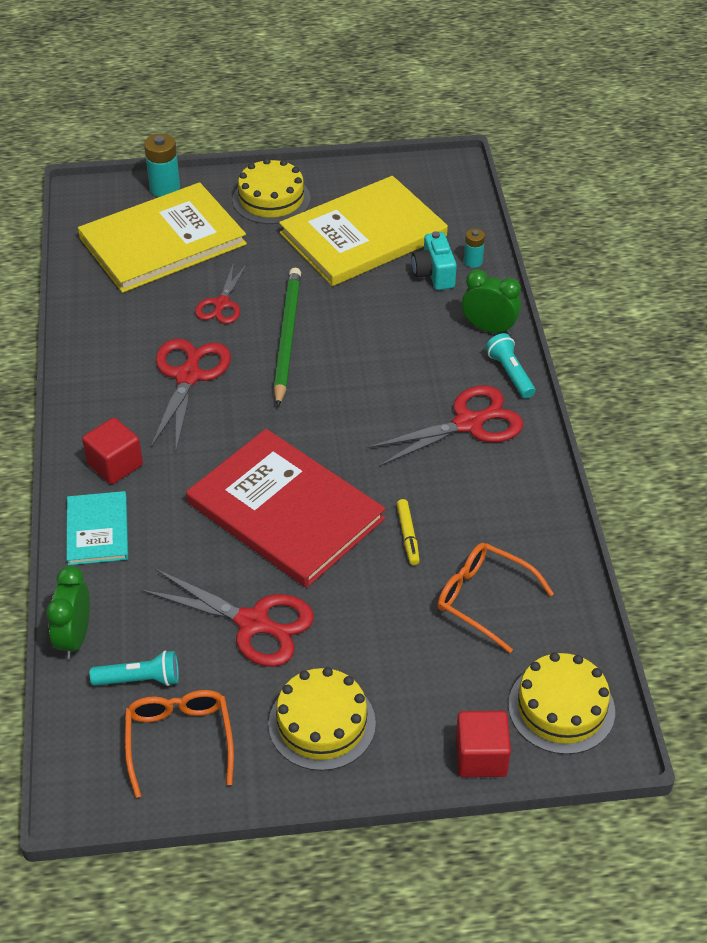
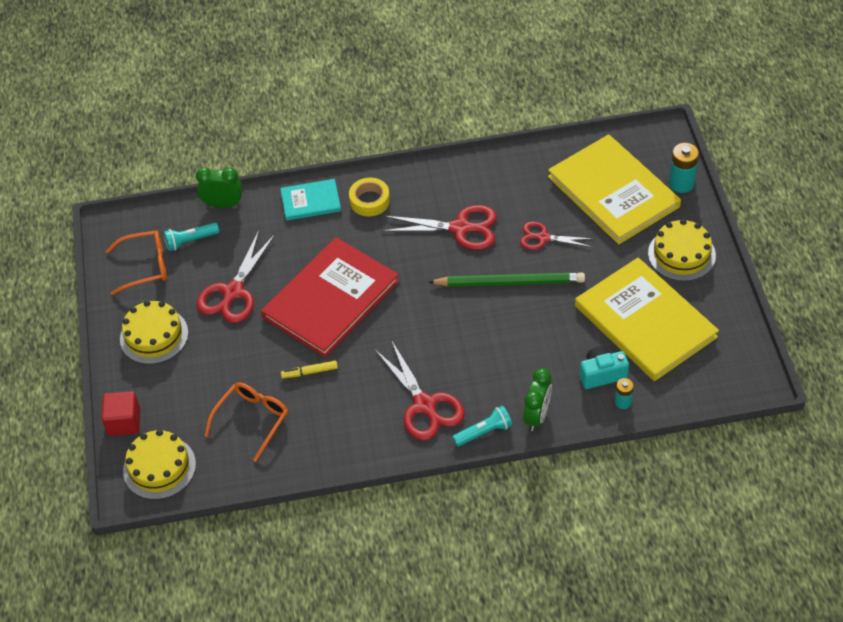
camera: 90 degrees right, 5 degrees up
(115, 465) = (369, 201): red cube -> yellow tape
(139, 679) = (190, 241): turquoise flashlight -> turquoise flashlight turned 75 degrees clockwise

